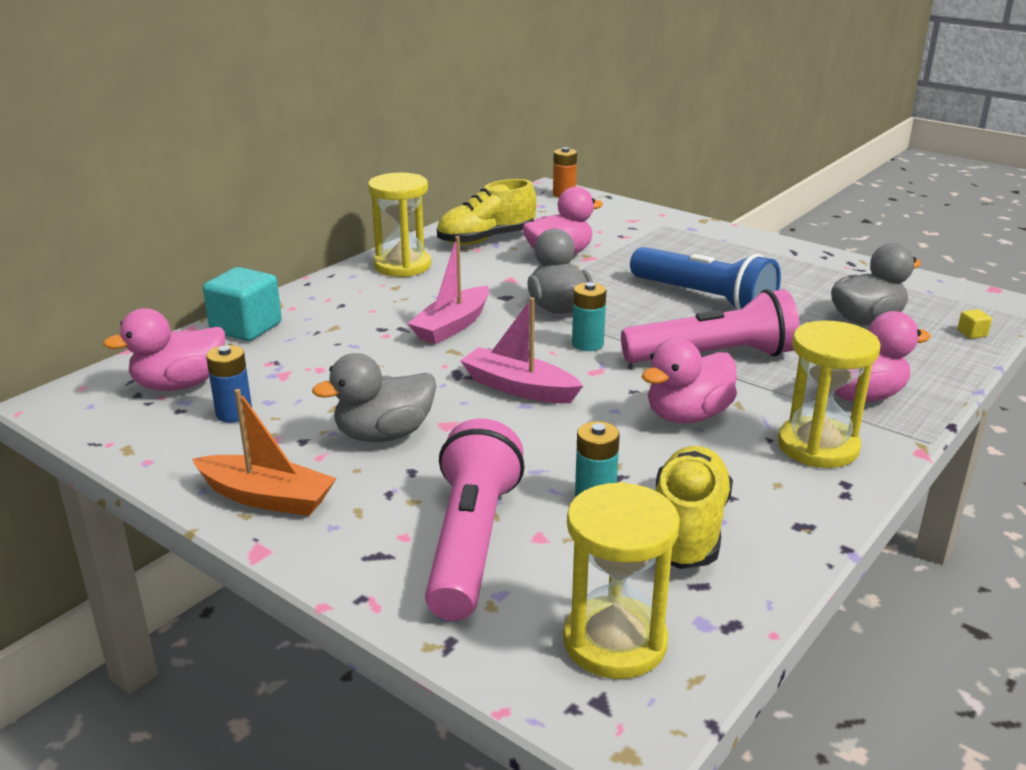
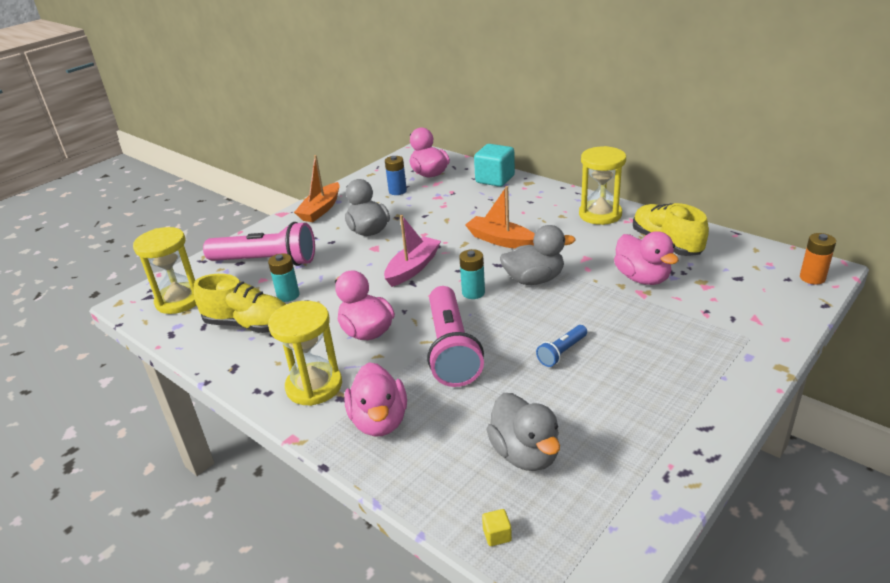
camera: 95 degrees right, 5 degrees up
(452, 326) = (501, 240): pink boat -> orange boat
(704, 299) = (562, 352): blue flashlight -> blue flashlight, size x0.46

